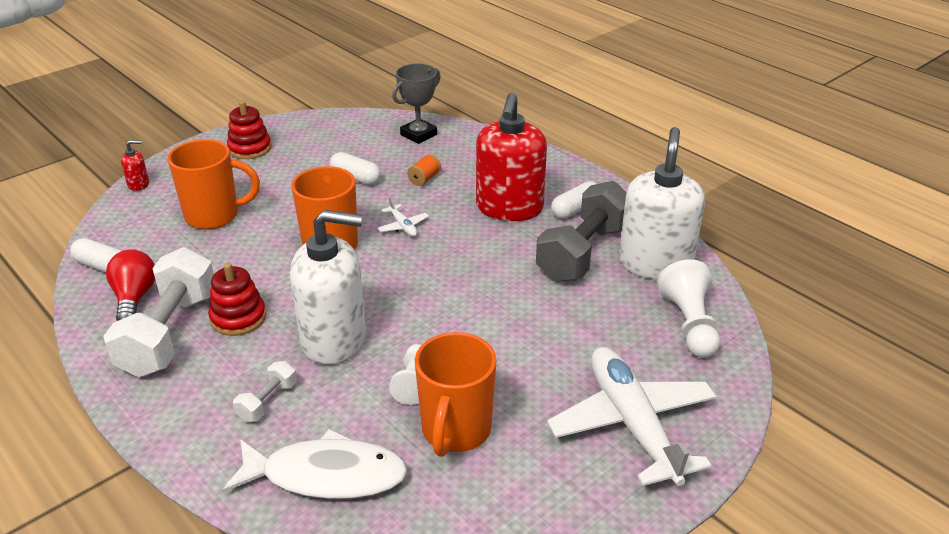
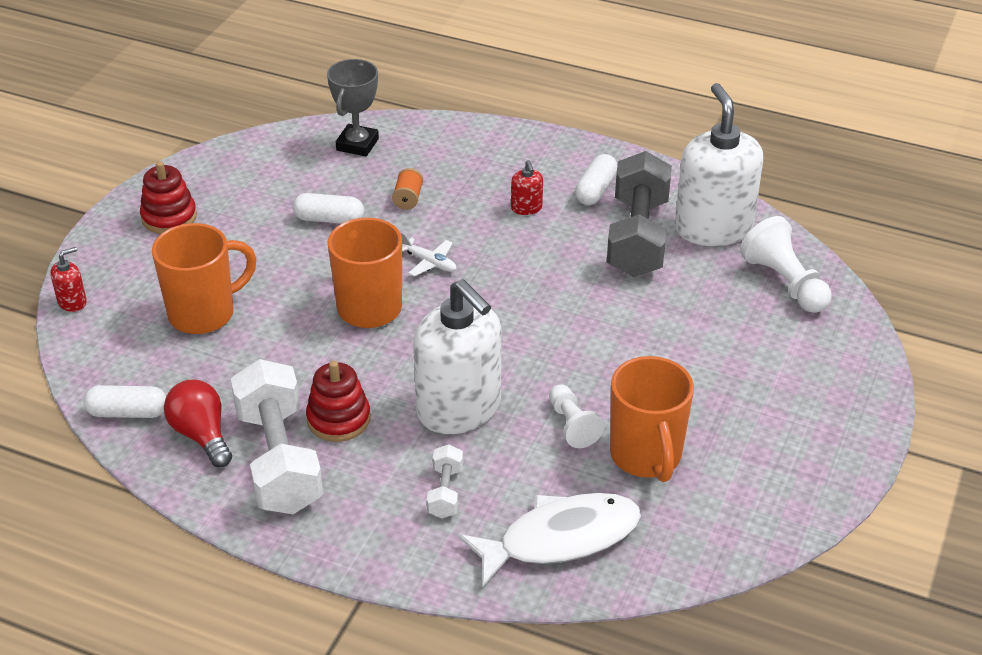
camera: 25 degrees left, 5 degrees up
(334, 339) = (459, 408): white soap dispenser -> white soap dispenser turned 75 degrees clockwise
(509, 208) = (526, 208): red soap dispenser -> red soap dispenser, size x0.41
(632, 424) = (795, 395): white plane -> none

